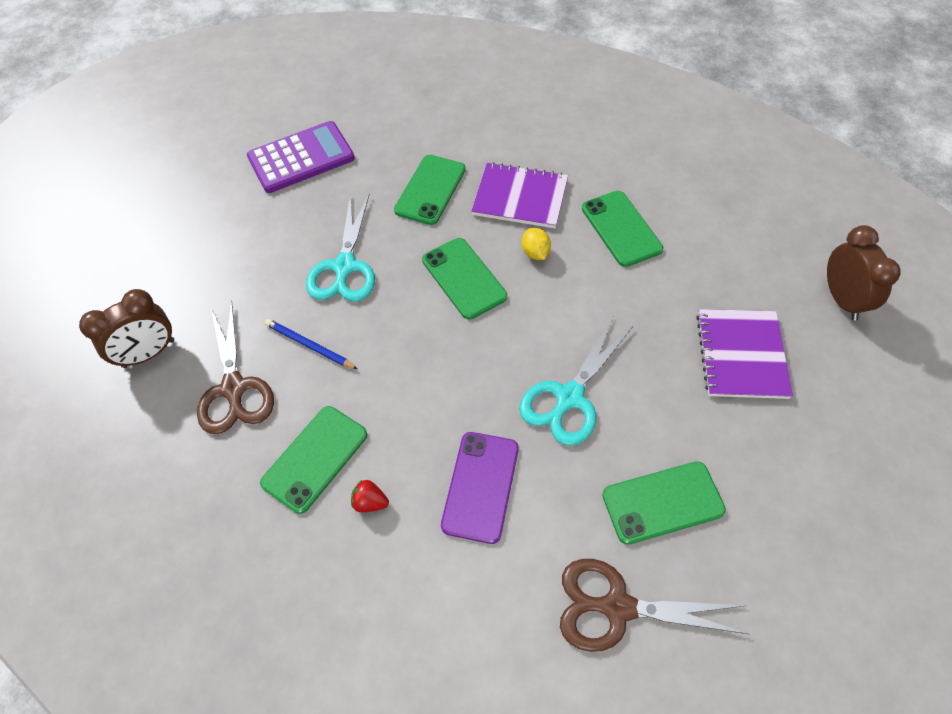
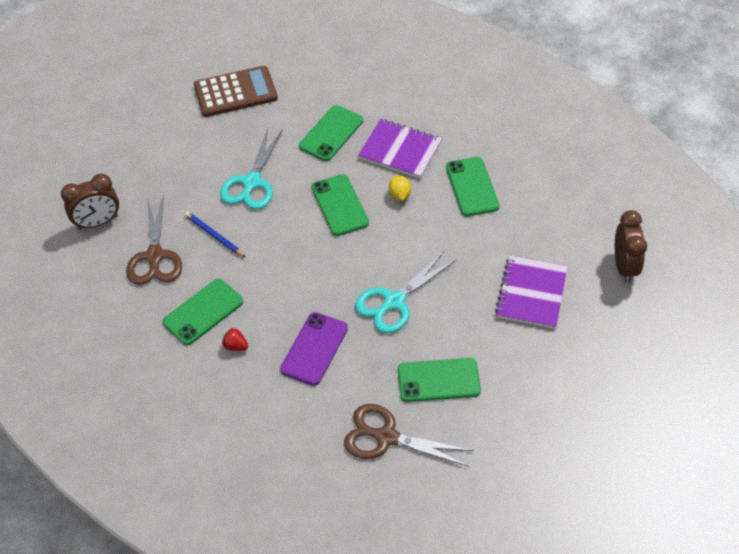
camera: 10 degrees right, 5 degrees down
(301, 158) = (235, 92): purple calculator -> brown calculator

